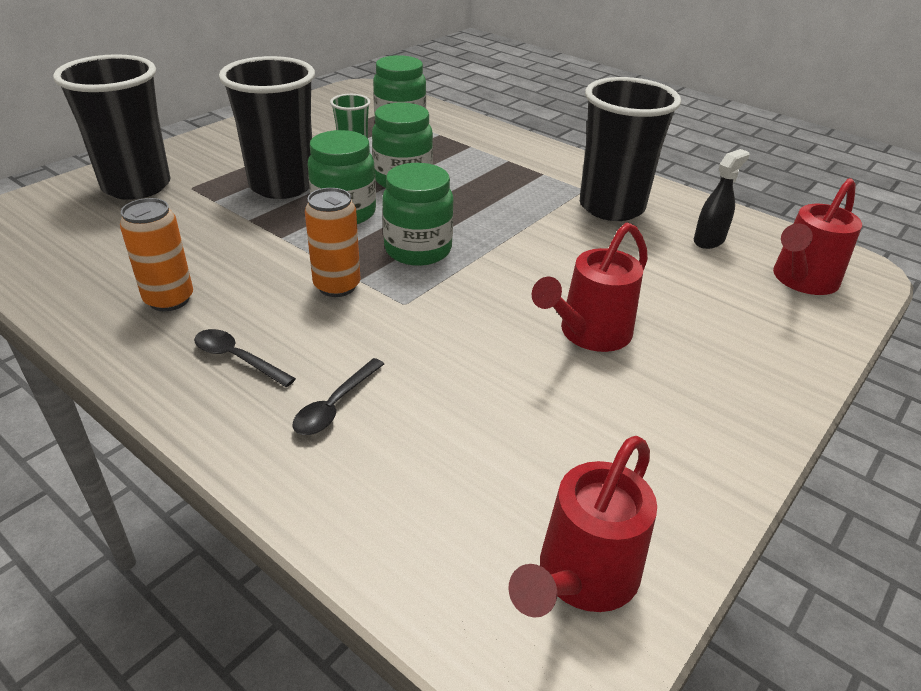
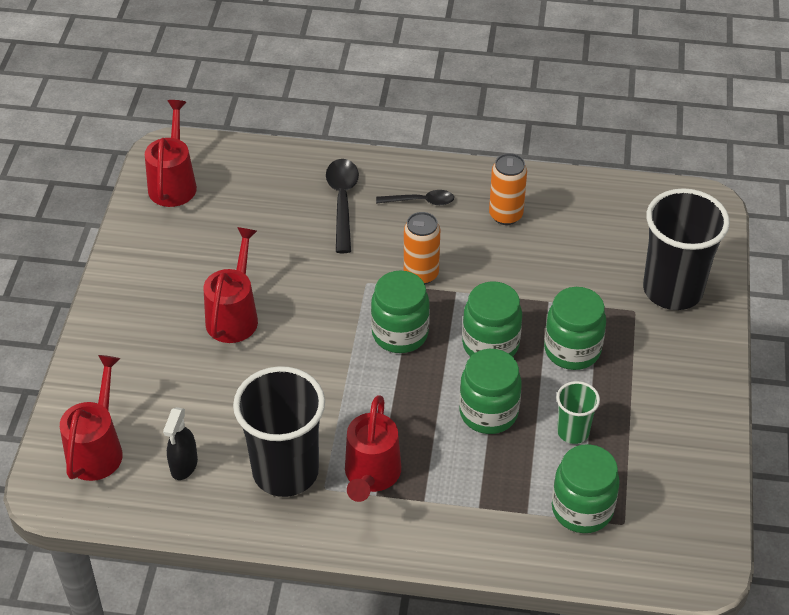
camera: 150 degrees right, 10 degrees up
(282, 186) = (572, 350): black cup -> green jar
(335, 405) = (342, 202): black spoon -> black spoon, size x1.58
(539, 182) = (371, 476): none -> red watering can

